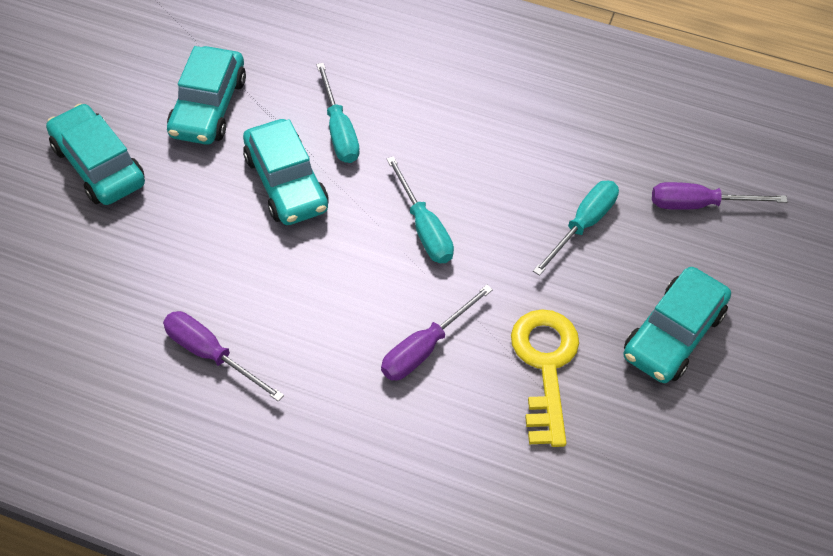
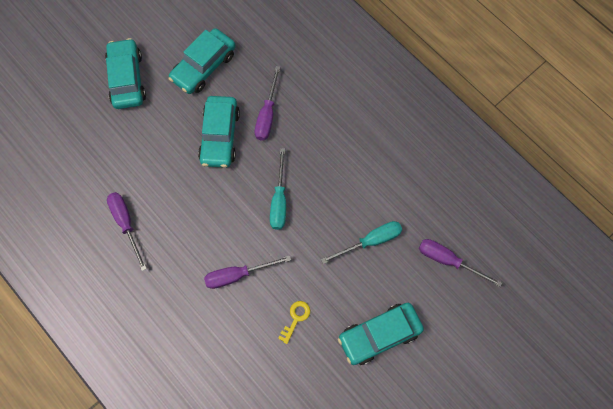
camera: 30 degrees right, 15 degrees up
(339, 130) = (267, 114): turquoise screwdriver -> purple screwdriver
(545, 366) = (295, 318): yellow key -> yellow key, size x0.49

